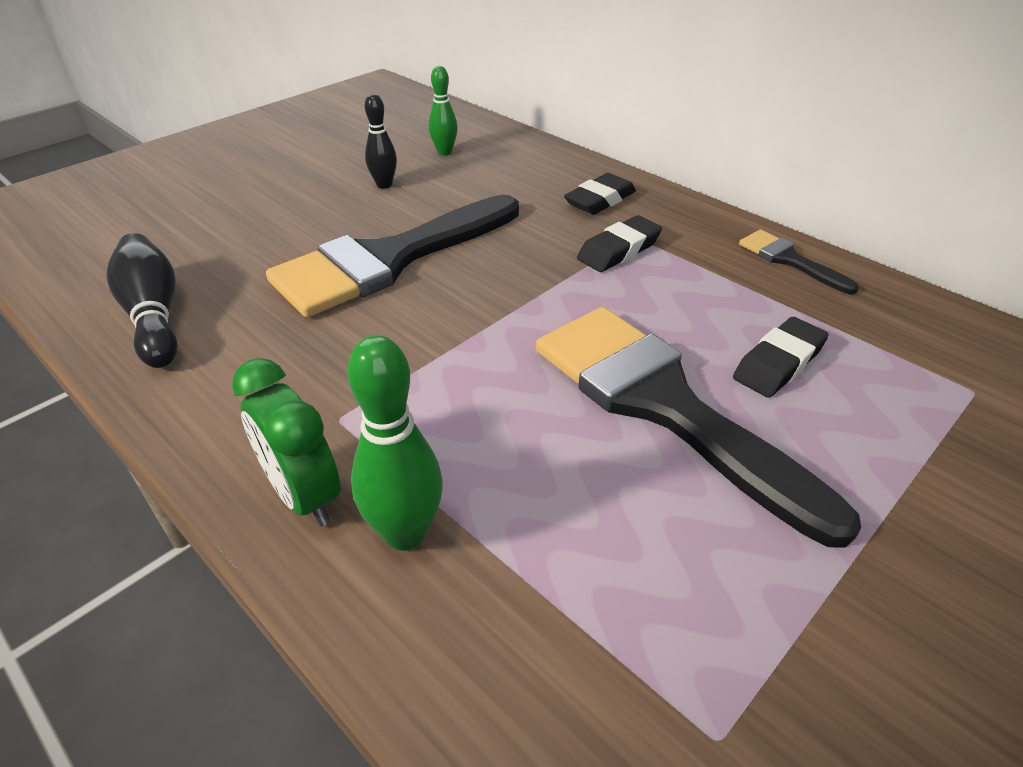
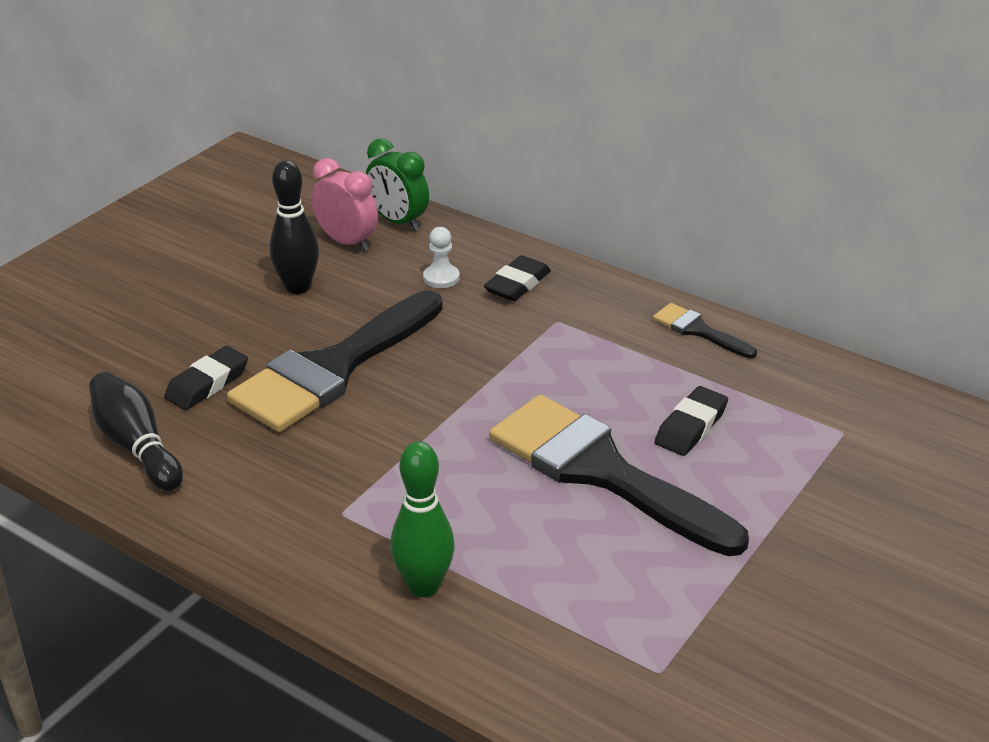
camera: 10 degrees left, 5 degrees down
(304, 495) = (337, 571): green clock -> green clock (398, 221)
(384, 185) = (298, 287): black bowling pin -> black bowling pin, size x1.55
(444, 152) = (347, 242): green bowling pin -> pink clock
(525, 188) = (441, 278): none -> white pawn
(619, 250) = (544, 336): black eraser -> black eraser (207, 384)

